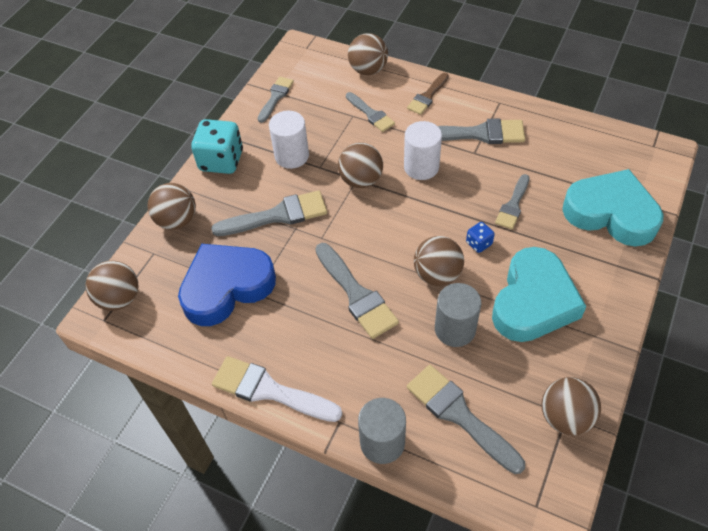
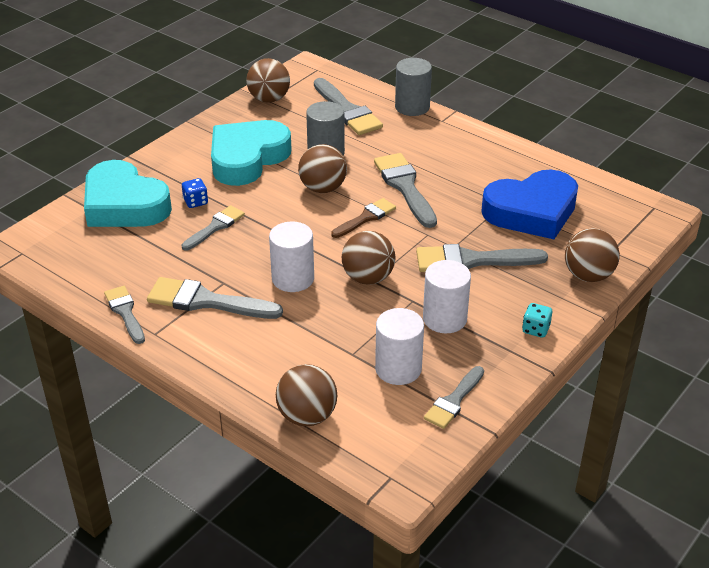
camera: 170 degrees left, 15 degrees down
(119, 298) = (641, 220): brown ball -> none
(221, 161) = (535, 329): turquoise dice -> turquoise dice, size x0.48
(269, 390) = (496, 143): white brush -> none
(317, 111) = (398, 369): none -> white cylinder
(371, 114) = (327, 351): grey brush -> grey brush (125, 312)
(427, 96) = (242, 360): brown brush -> brown brush (366, 218)
(479, 243) = (270, 203): blue dice -> blue dice (195, 202)

